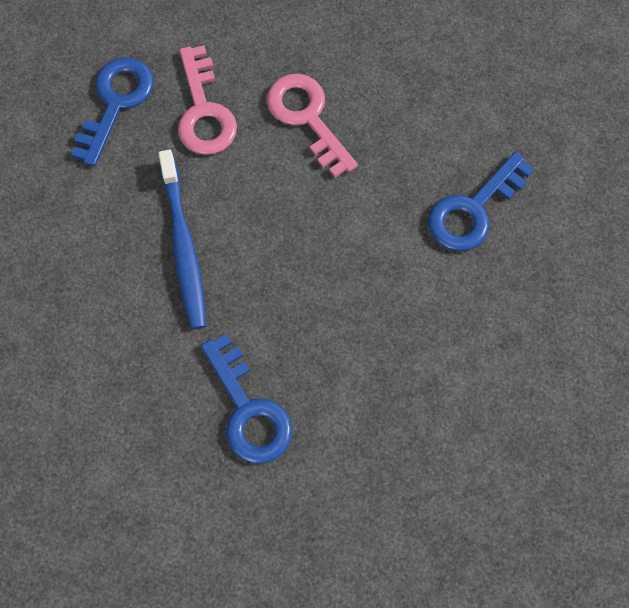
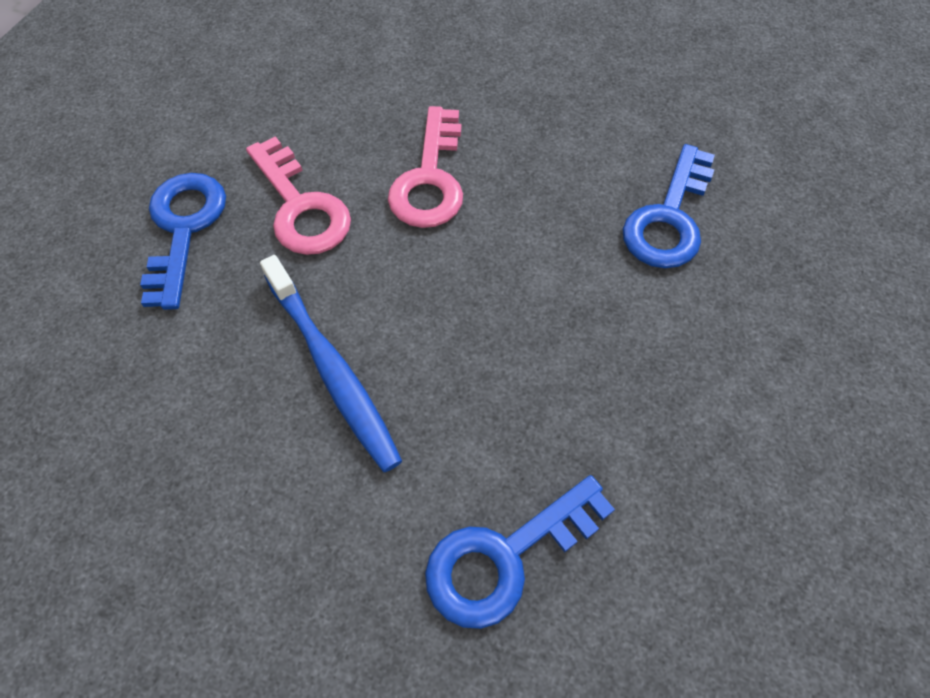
camera: 20 degrees left, 10 degrees down
(248, 410) = (505, 557): blue key -> blue key turned 105 degrees clockwise
(307, 118) = (430, 179): pink key -> pink key turned 120 degrees counterclockwise

